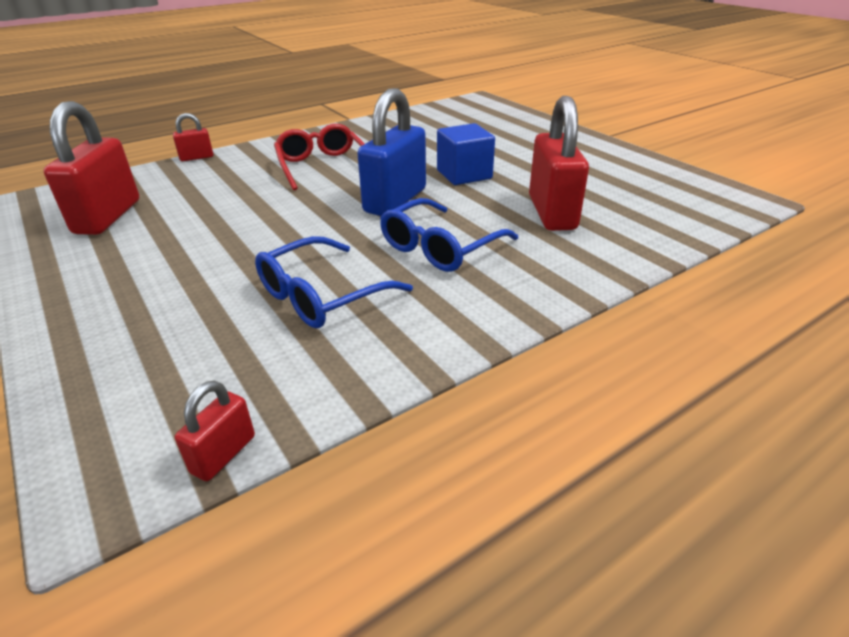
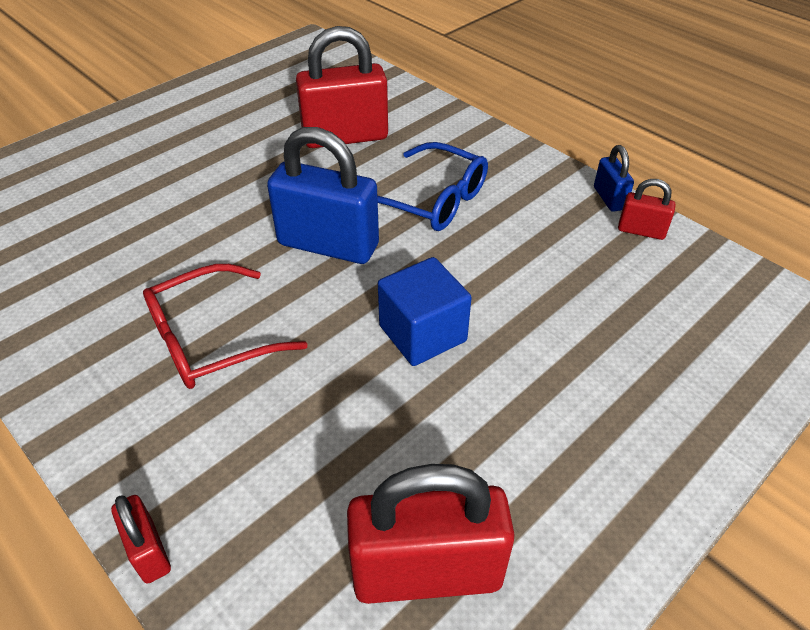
camera: 100 degrees left, 10 degrees up
(223, 454) = (746, 269): red padlock -> red padlock (641, 231)
(322, 295) = (544, 263): blue glasses -> none
(410, 364) = (609, 198): none -> blue padlock
(464, 174) = (247, 197): blue cube -> blue cube (422, 333)

